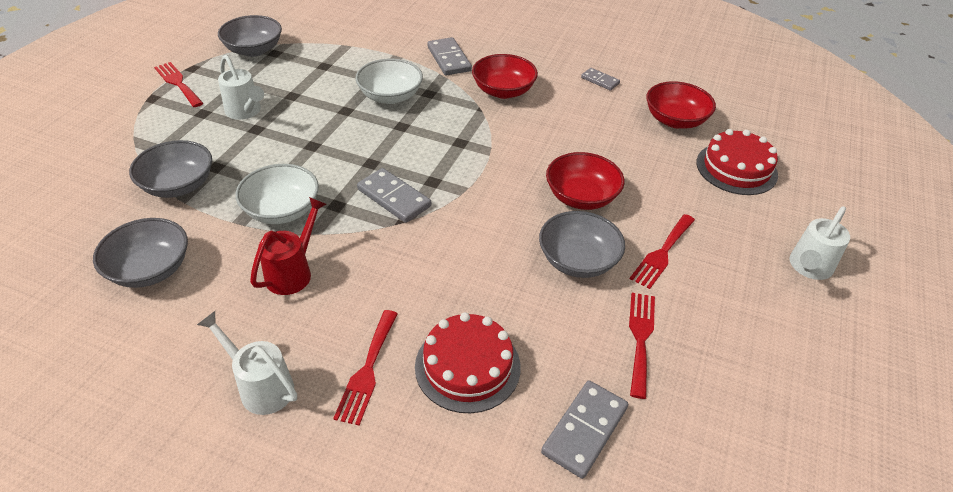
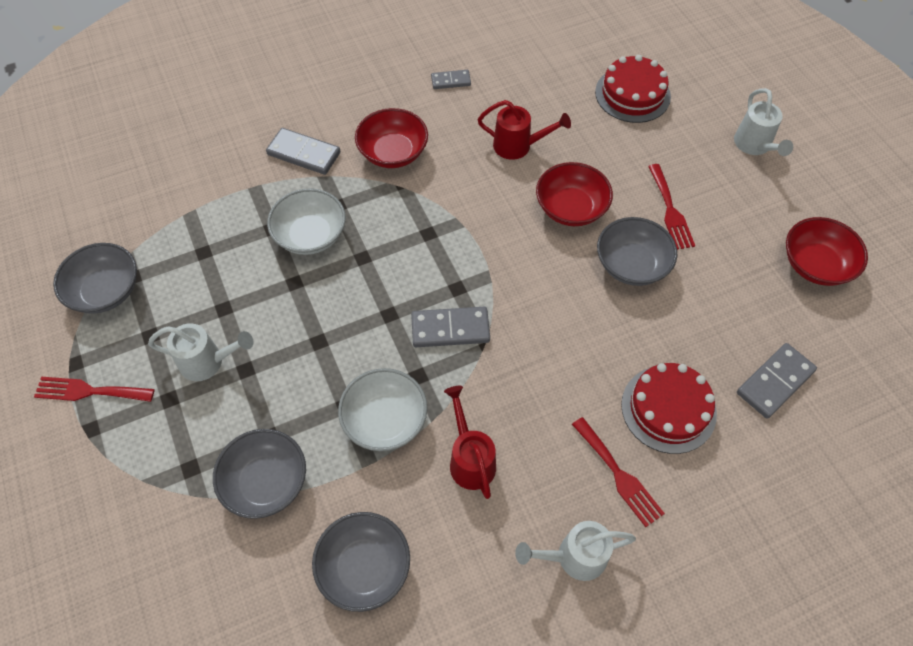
camera: 45 degrees left, 15 degrees up
(585, 430) = (775, 382): grey domino -> grey domino turned 60 degrees clockwise
(595, 140) = (517, 146): none -> red watering can
(640, 338) = (730, 289): red fork -> none
(675, 120) = (547, 80): red bowl -> red bowl (815, 264)

